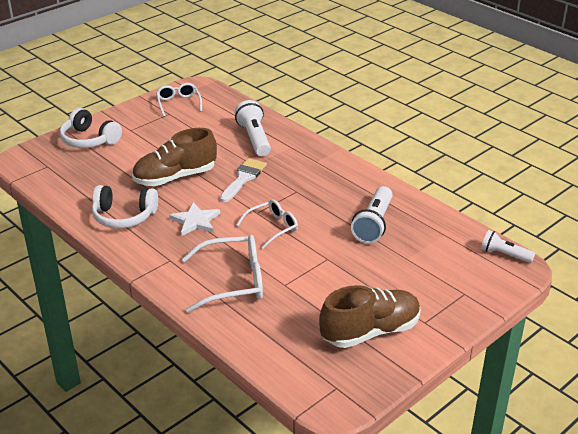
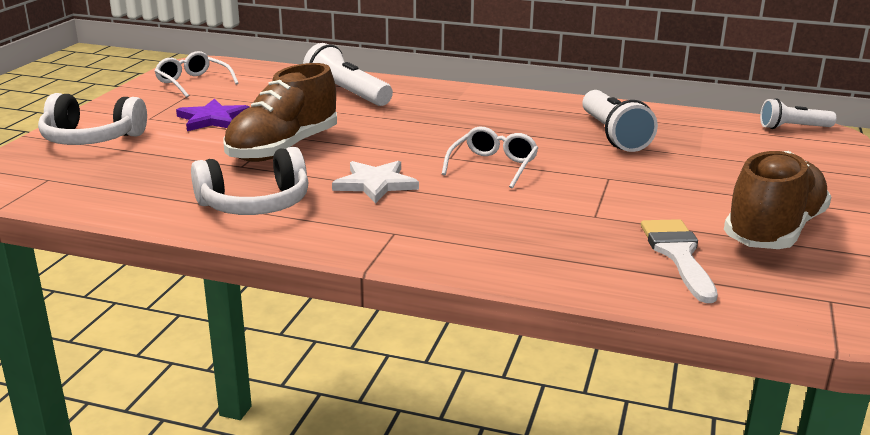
camera: 30 degrees left, 10 degrees down
(161, 140) = (213, 119): none -> purple star
(233, 281) = (521, 231): white glasses -> none
(243, 178) = (385, 130): white brush -> white brush (678, 255)

